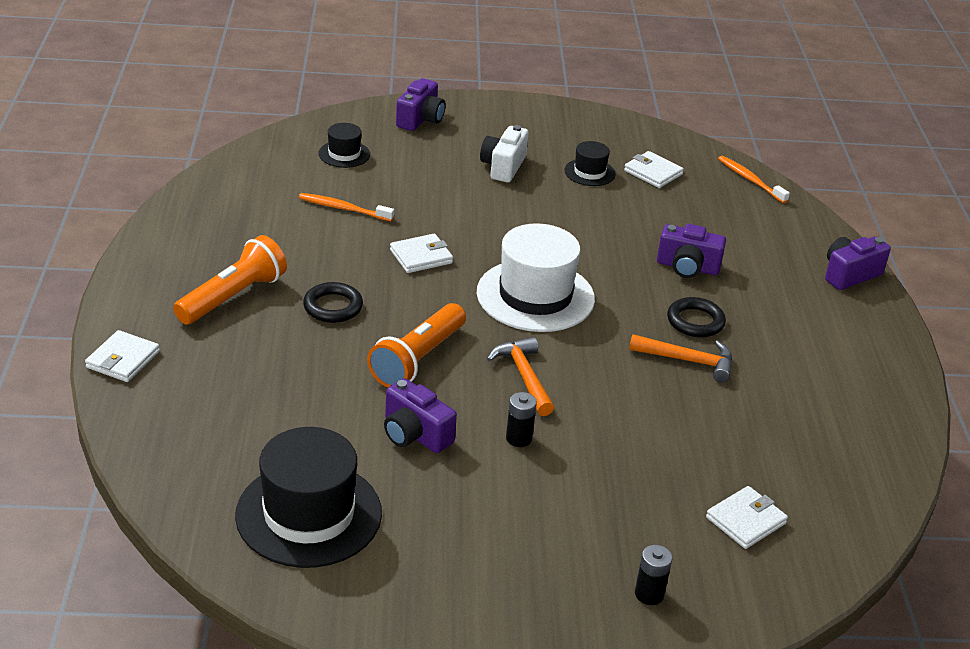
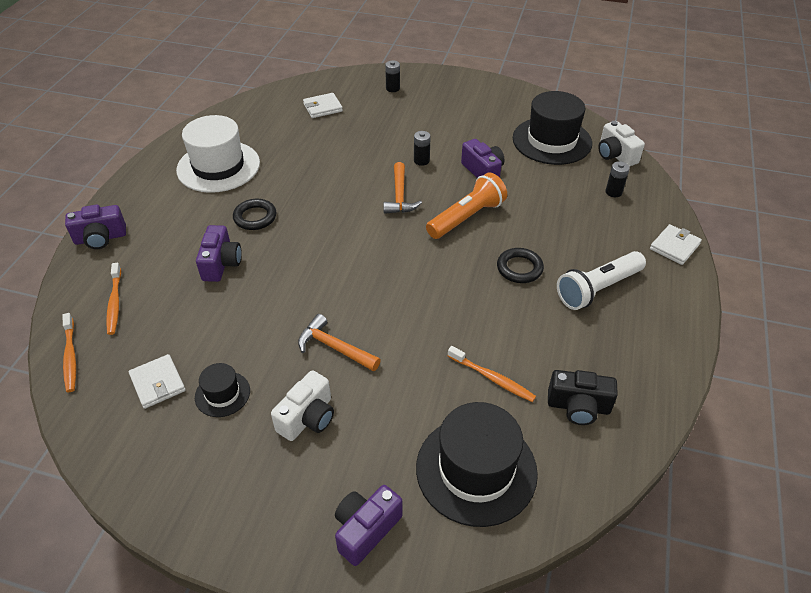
camera: 160 degrees left, 10 degrees up
(193, 501) = (615, 155): none -> white camera
(202, 429) = (613, 192): none -> black battery
(233, 297) = (597, 289): orange flashlight -> white flashlight
(256, 199) = (578, 407): none -> black camera
(344, 154) = (476, 469): black hat -> black hat, size x2.03
(421, 256) = (436, 307): white wallet -> none
(535, 296) = (359, 255): white hat -> white hat (218, 166)
(687, 267) = (221, 264): purple camera -> purple camera turned 60 degrees clockwise
(688, 361) = (284, 191): orange hammer -> orange hammer (334, 347)
(760, 221) = (114, 303): none -> orange toothbrush

